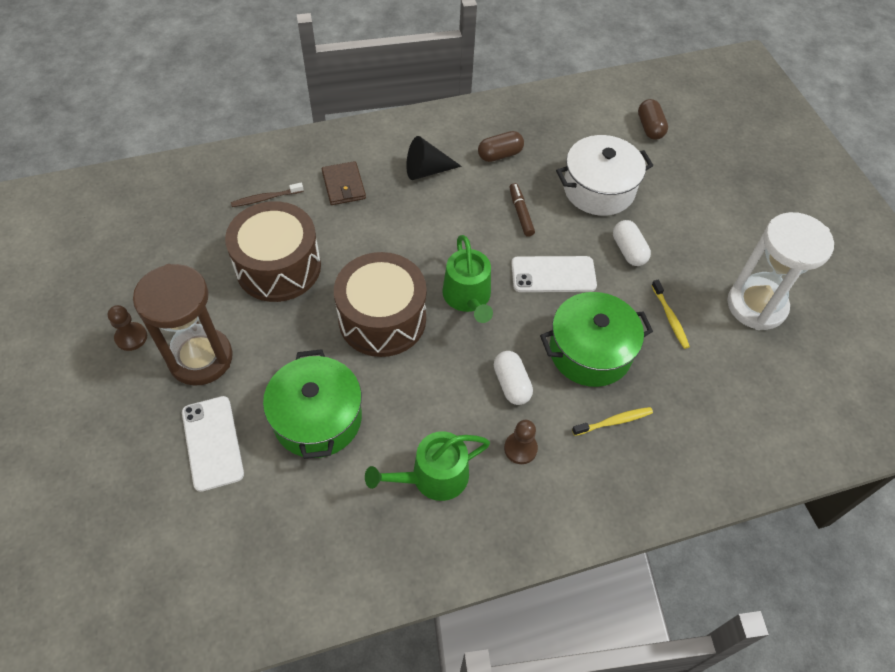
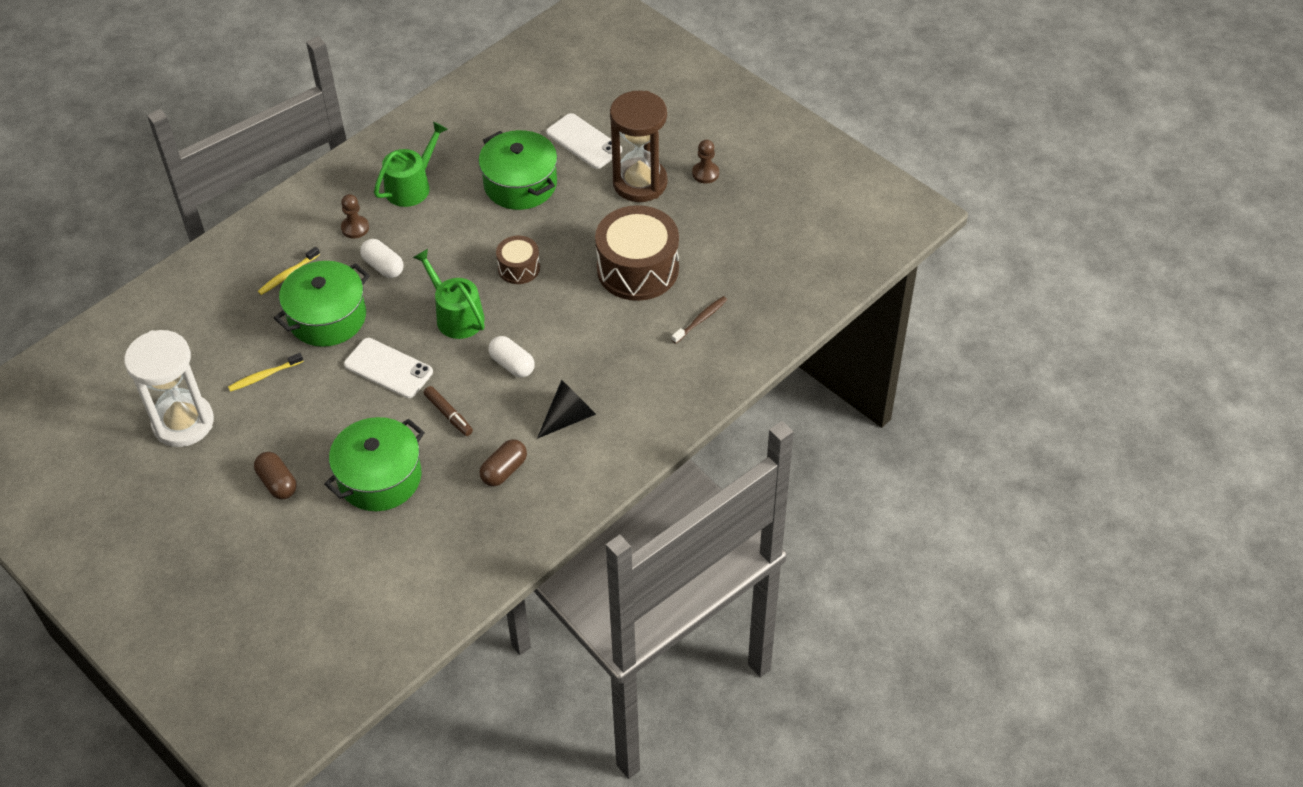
camera: 155 degrees right, 5 degrees down
(344, 185) = (639, 364): brown wallet -> none
(382, 319) = (519, 268): brown drum -> brown drum, size x0.51
(553, 274) = (388, 368): white phone -> white phone turned 60 degrees clockwise
(598, 189) = (380, 478): white pot -> green pot
(628, 251) = (324, 423): white capsule -> white capsule (512, 364)
(650, 127) = (350, 587): brown capsule -> brown capsule (277, 483)
(670, 318) = (264, 376): yellow toothbrush -> yellow toothbrush turned 75 degrees counterclockwise

